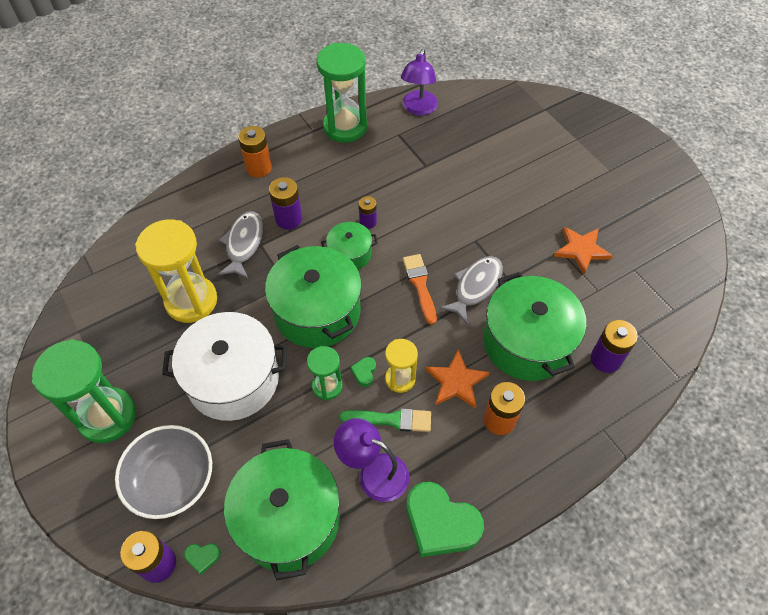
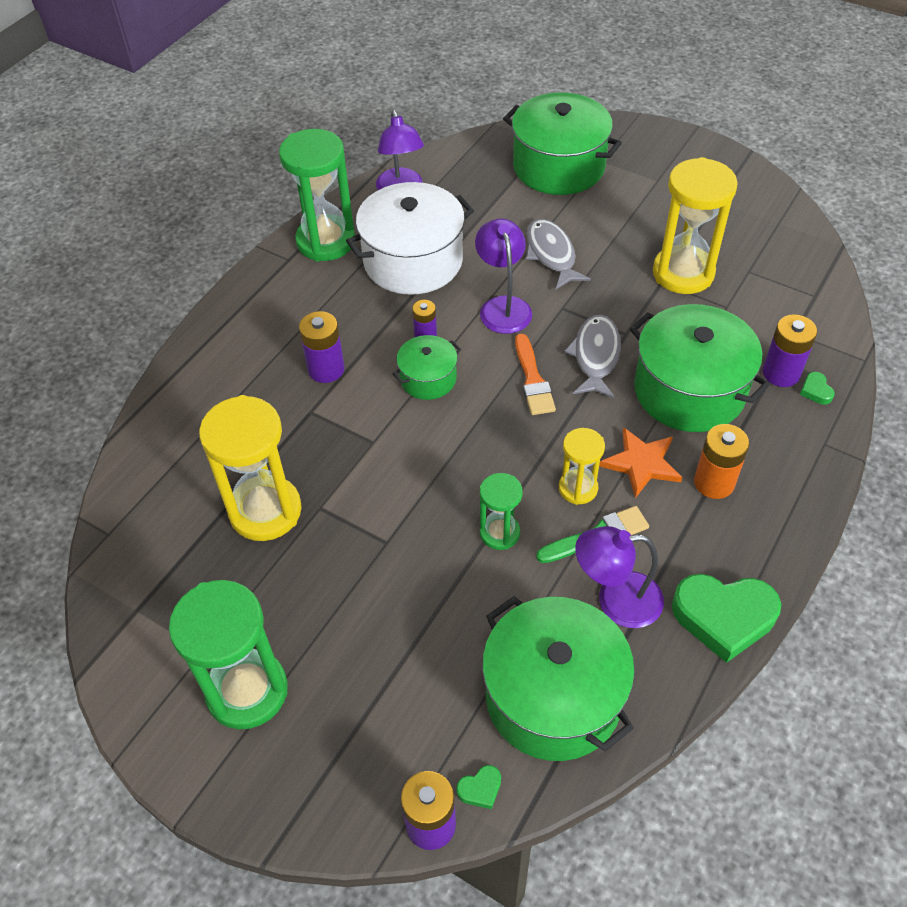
camera: 25 degrees left, 5 degrees down
(171, 479) = (381, 723): grey bowl -> none
(233, 379) = (381, 576): white pot -> white pot (413, 261)
(244, 244) = (288, 419): grey fish -> grey fish (551, 254)
(259, 168) = (247, 326): orange battery -> none
(317, 311) = (432, 457): green pot -> green pot (559, 166)
(364, 372) = (532, 499): green heart -> green heart (816, 391)
(420, 285) = (532, 379): orange brush -> orange brush turned 150 degrees counterclockwise
(434, 222) = (503, 306): none -> purple lamp
(581, 250) = (683, 273): orange star -> yellow hourglass

